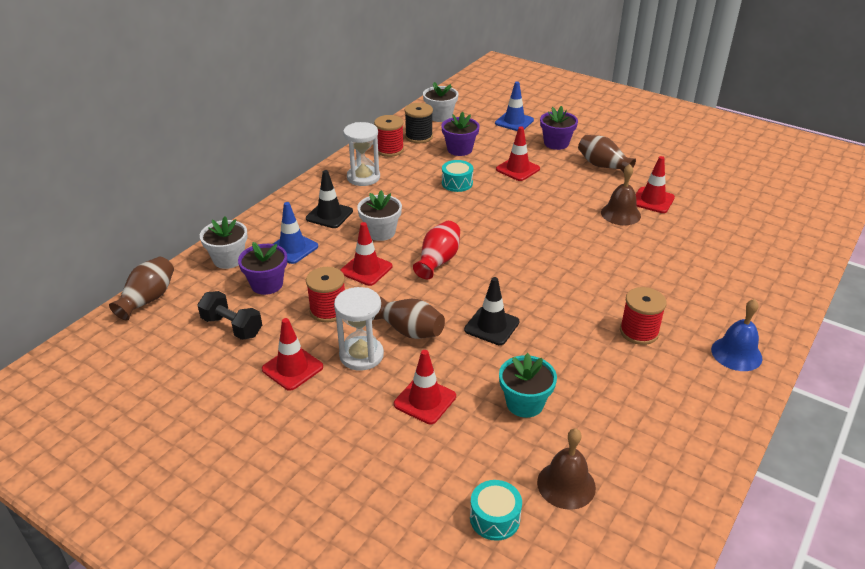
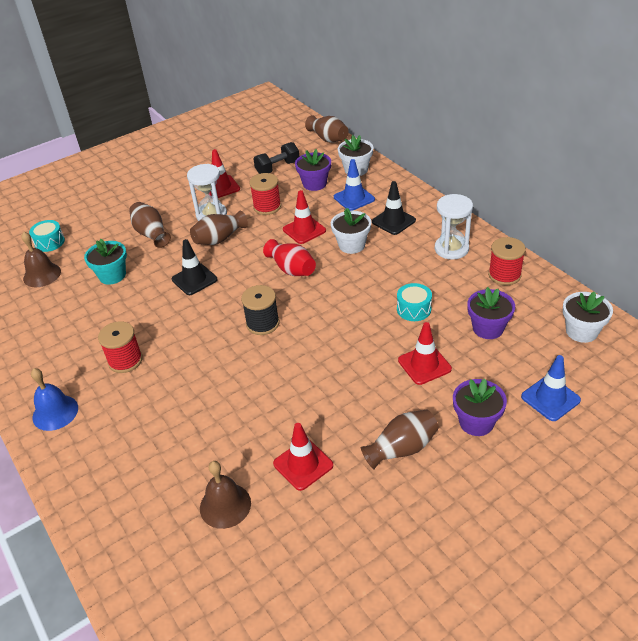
camera: 115 degrees right, 5 degrees up
(419, 137) = (529, 302): black spool -> black spool (262, 323)
(425, 400) = (151, 234): red traffic cone -> brown vase
(620, 214) = (292, 421): brown bell -> brown bell (225, 505)

